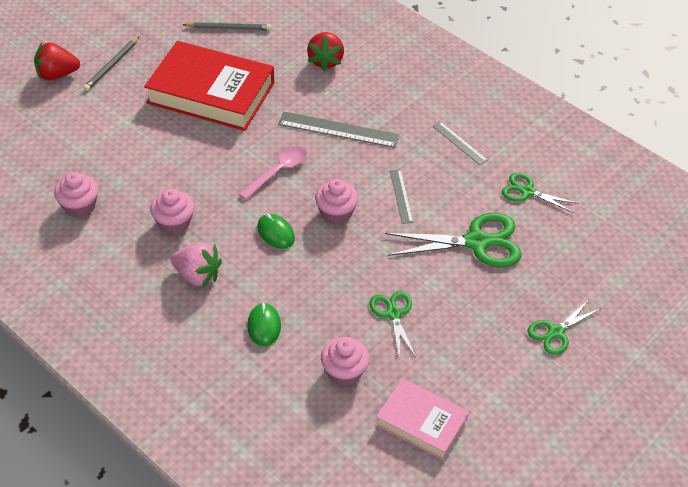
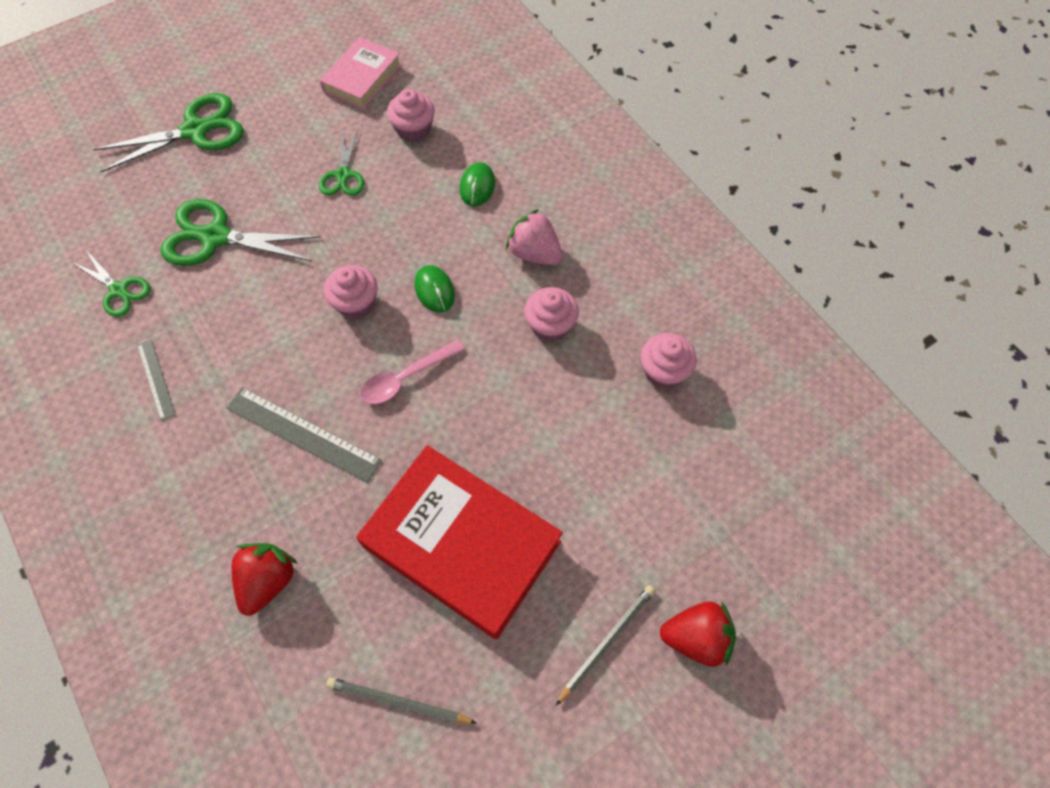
camera: 165 degrees left, 15 degrees up
(401, 196) = (269, 312): grey ruler -> none
(421, 422) = (362, 78): pink book -> pink book turned 75 degrees clockwise
(556, 332) = (196, 130): green scissors -> green scissors, size x1.71

